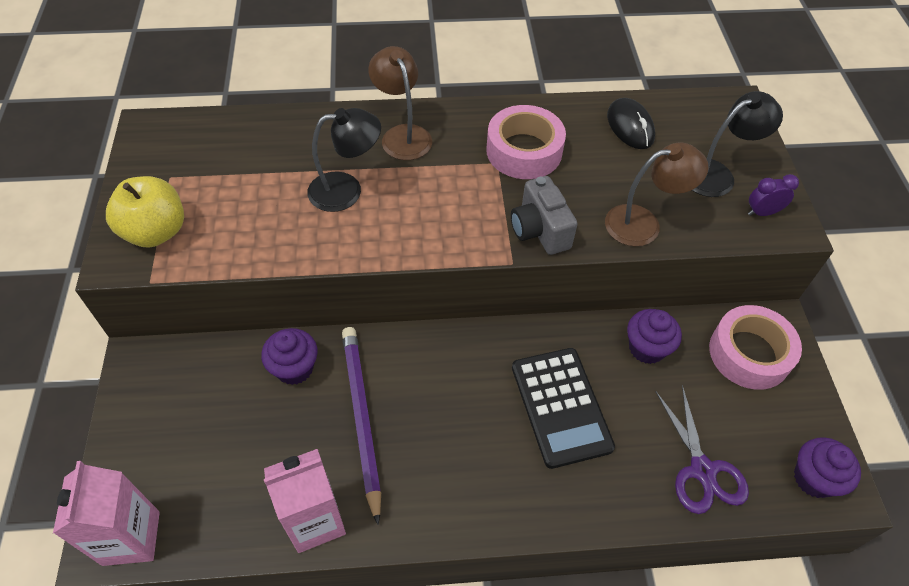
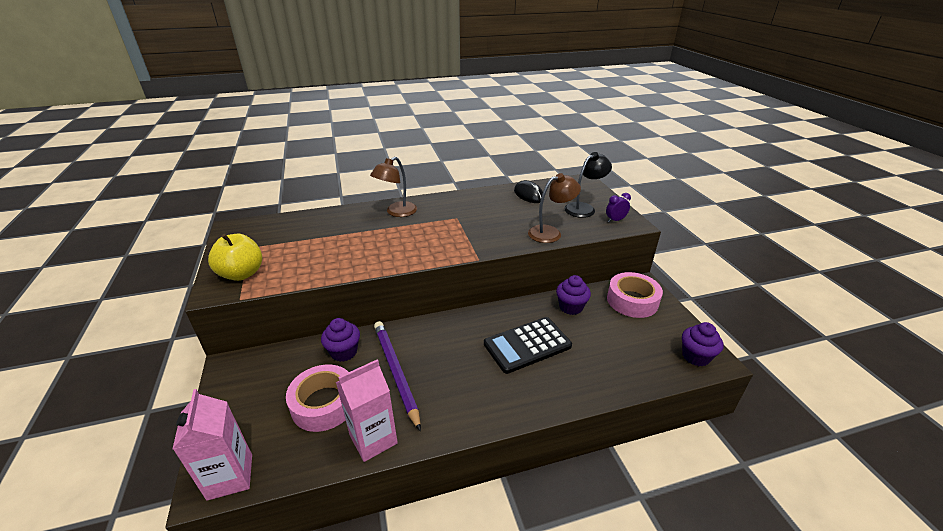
camera: 10 degrees left, 20 degrees down
(346, 190) = (367, 239): black lamp -> none
(402, 135) = (397, 212): brown lamp -> brown lamp turned 105 degrees counterclockwise
(524, 151) = (471, 211): pink tape -> pink tape (324, 404)
(539, 230) = (491, 243): grey camera -> none
(560, 407) = (527, 345): black calculator -> black calculator turned 90 degrees clockwise
(702, 470) = (627, 363): purple scissors -> none

